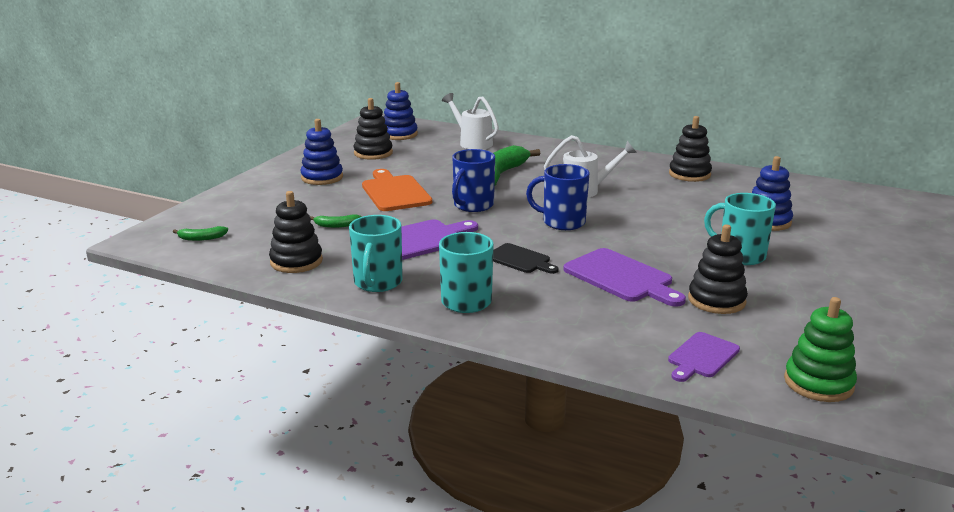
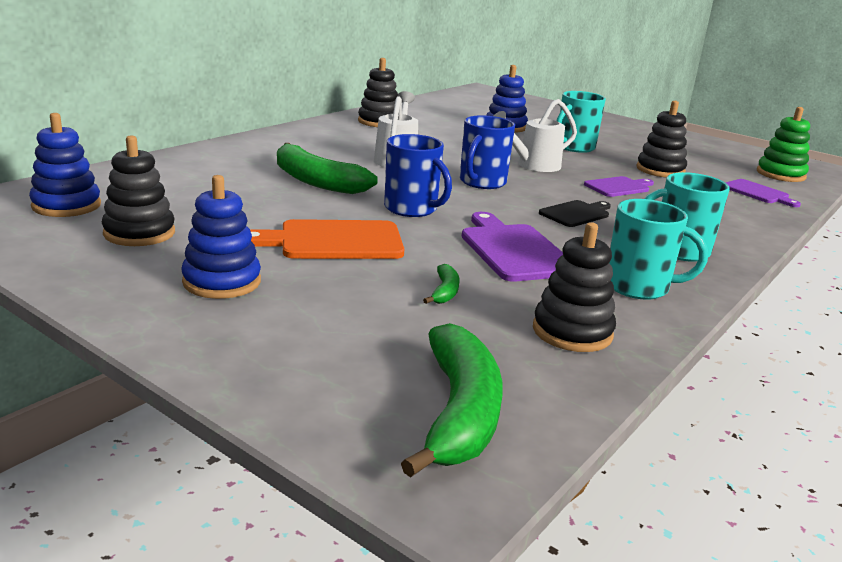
camera: 80 degrees left, 0 degrees up
(201, 238) = (459, 412): green banana -> green banana, size x2.26
(472, 143) = (172, 174): white watering can -> white watering can (533, 165)
(621, 277) = (619, 187): purple cutting board -> purple cutting board, size x0.62

